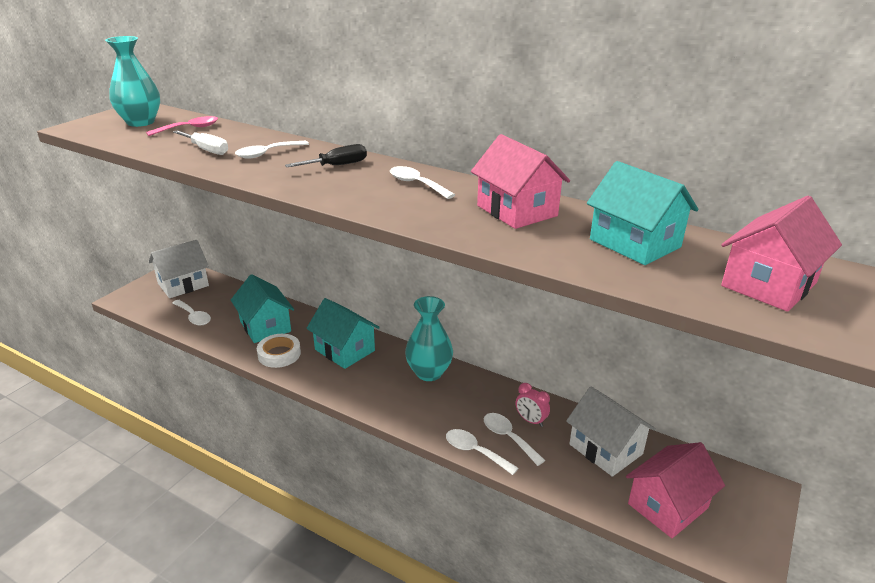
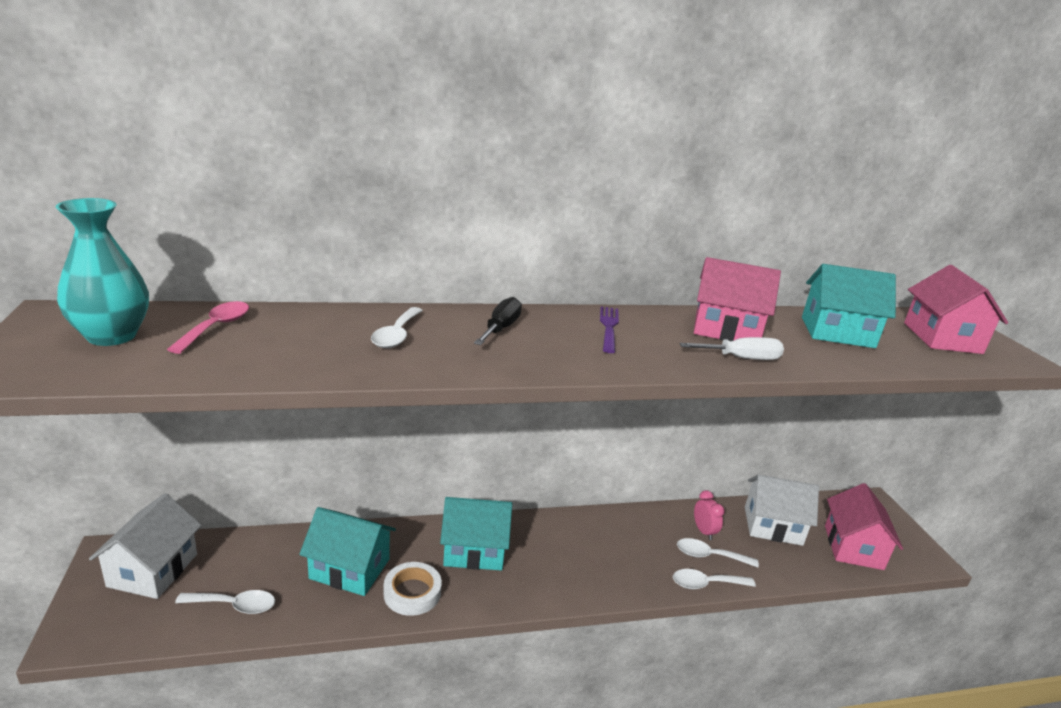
camera: 45 degrees left, 5 degrees down
(207, 150) = (311, 351): white screwdriver -> white screwdriver (741, 358)
(416, 184) = (609, 327): white spoon -> purple fork
(429, 373) = (578, 531): turquoise vase -> none
(530, 421) = (704, 531): pink clock -> pink clock turned 105 degrees counterclockwise

